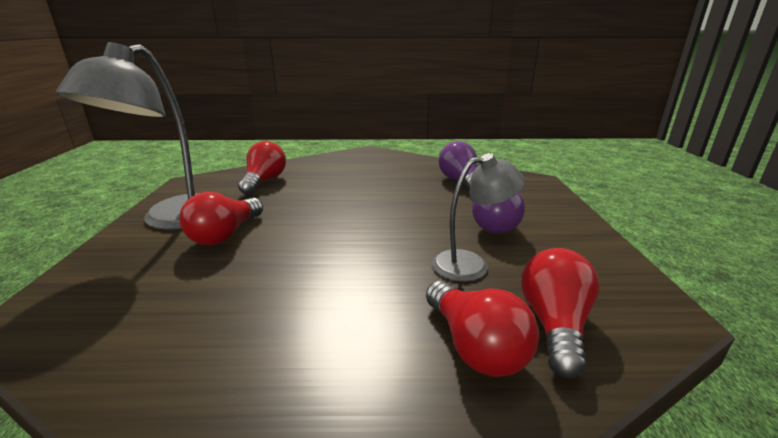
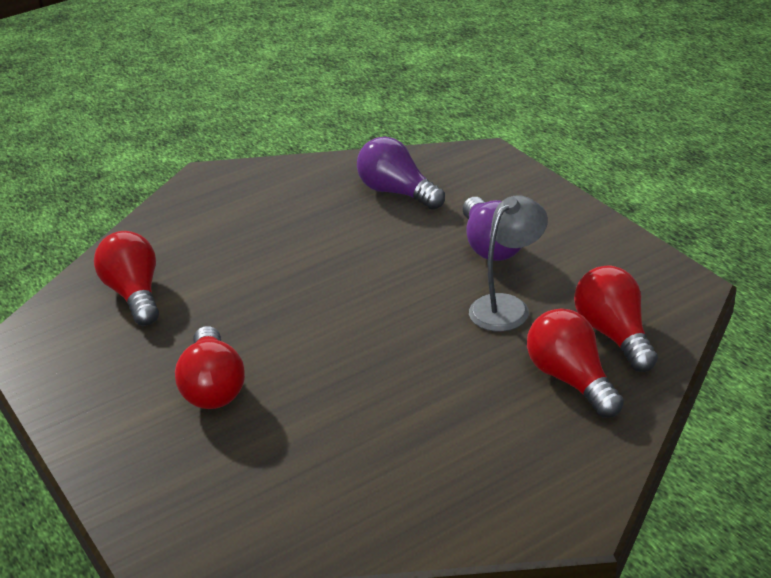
camera: 30 degrees left, 10 degrees up
(173, 220) = (112, 399): grey lamp -> none
(475, 346) = (571, 379): red light bulb -> red light bulb turned 150 degrees counterclockwise

